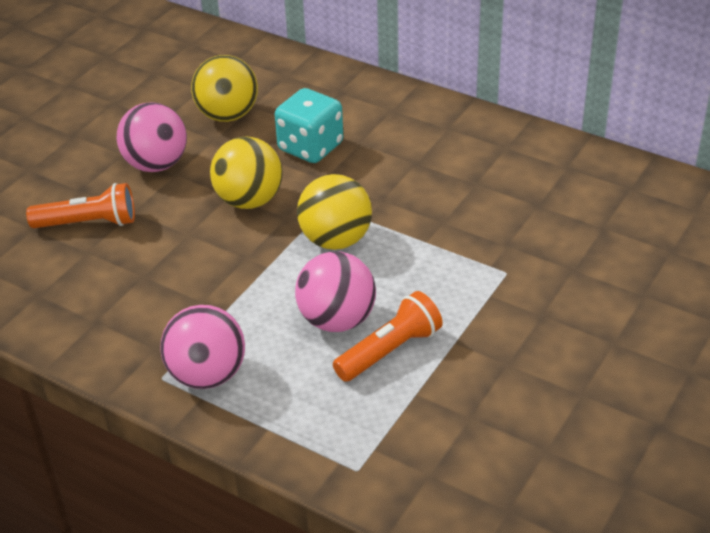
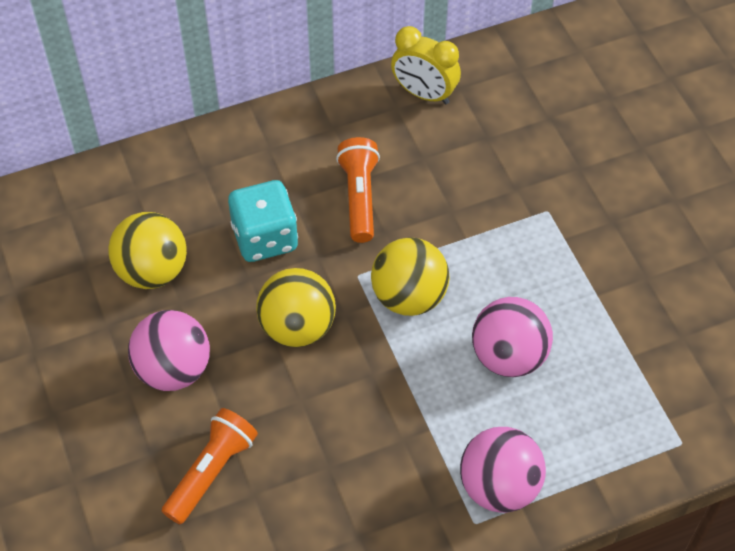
camera: 55 degrees left, 15 degrees up
(390, 351) = (573, 343): orange flashlight -> orange flashlight (359, 197)
(537, 153) = (424, 94): none -> yellow clock

